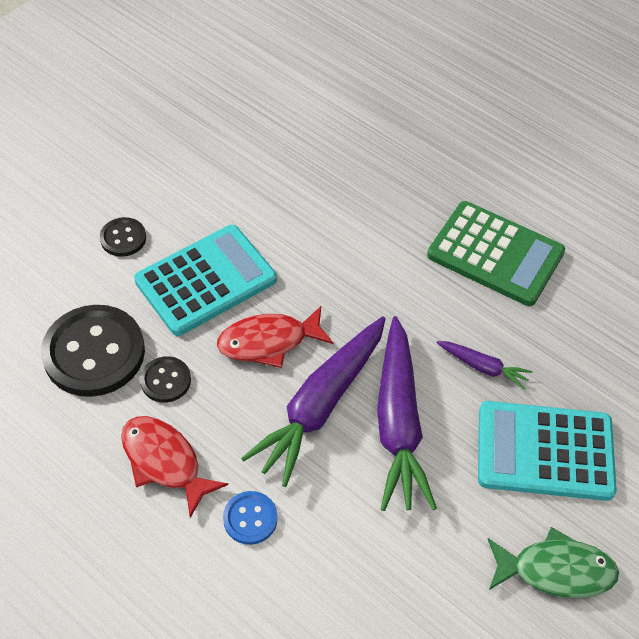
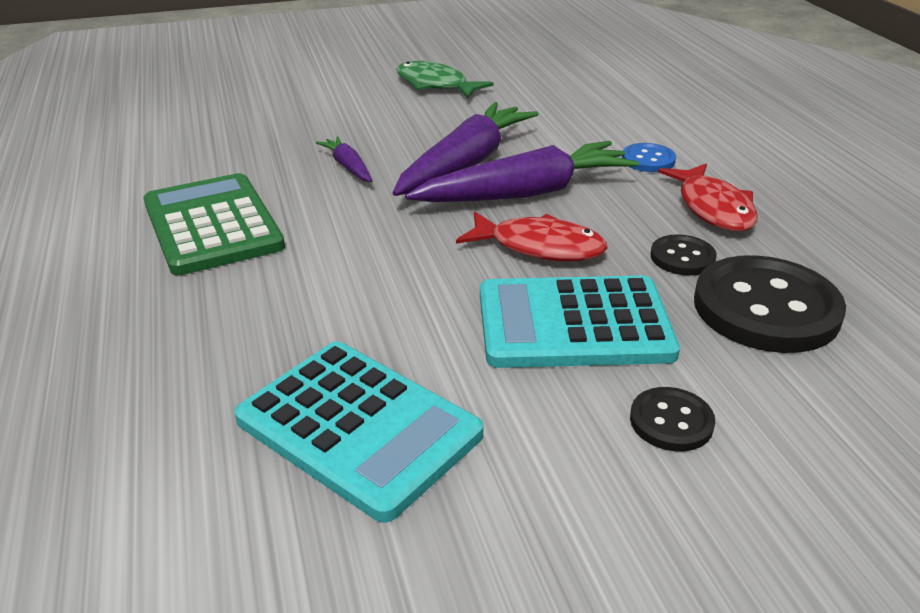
camera: 145 degrees left, 20 degrees down
(545, 451) = (367, 120): turquoise calculator -> turquoise calculator (358, 428)

